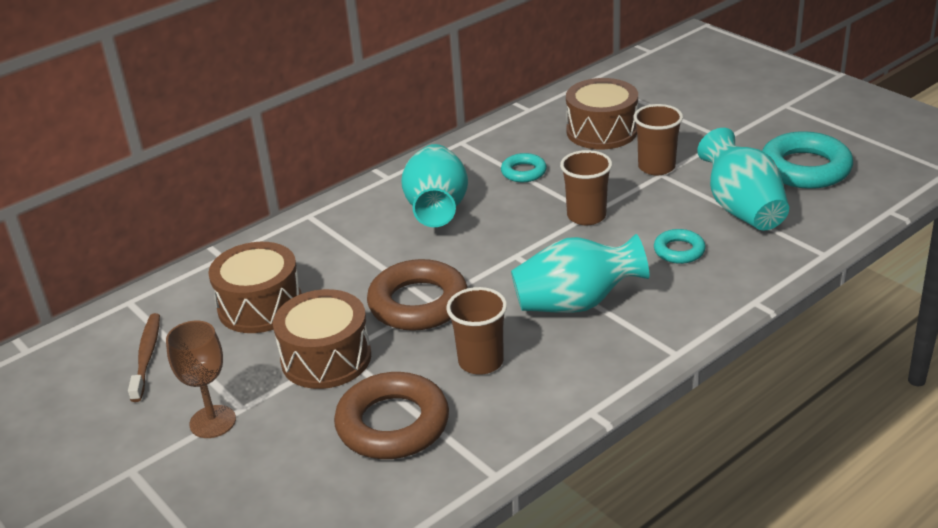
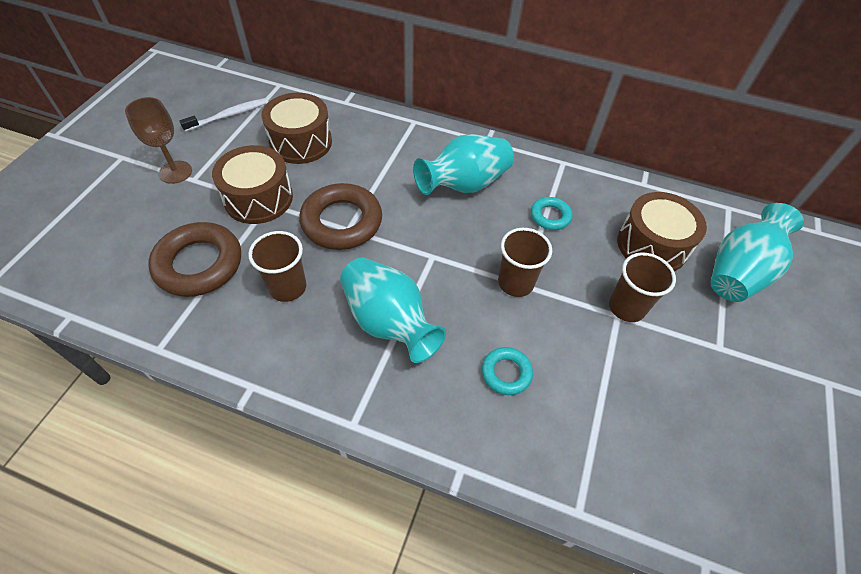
camera: 55 degrees right, 20 degrees up
(147, 356) = (229, 115): brown toothbrush -> white toothbrush
(742, 209) = (608, 404): turquoise vase -> turquoise vase (738, 272)
(805, 168) = (723, 442): turquoise ring -> none

